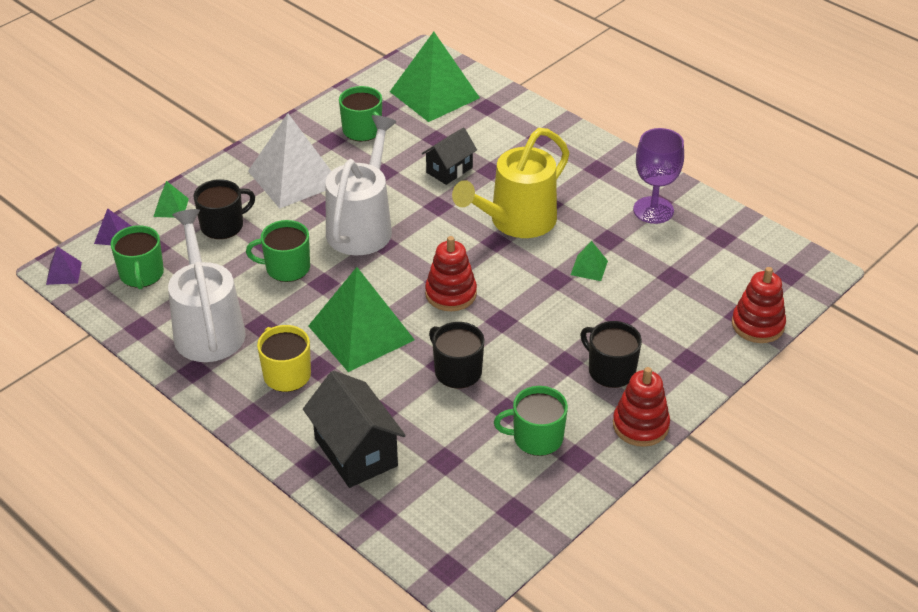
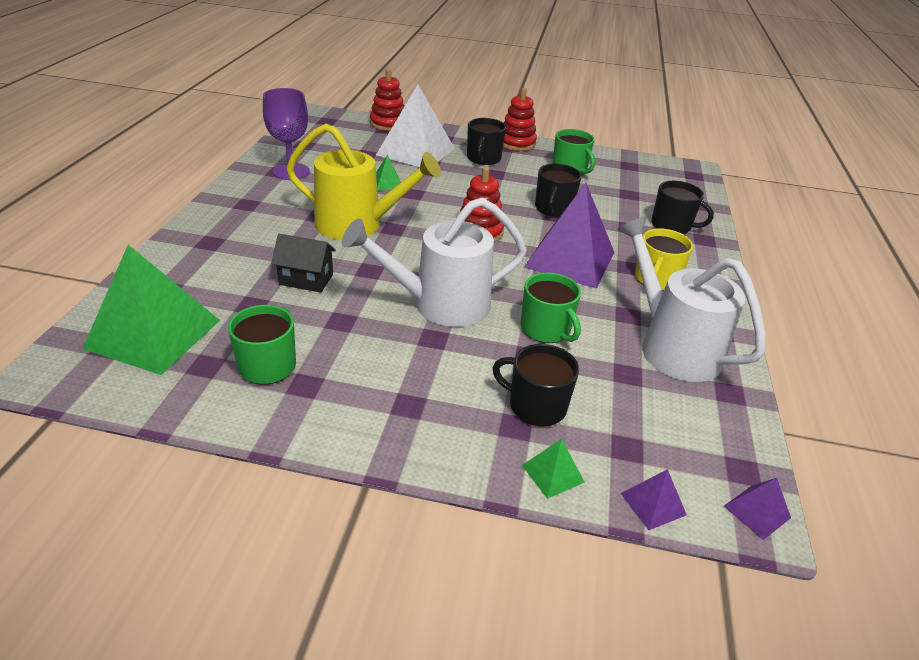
camera: 125 degrees left, 5 degrees down
(141, 274) = (674, 433): green mug -> none
(207, 327) = (671, 346): white watering can -> white watering can turned 105 degrees clockwise
(294, 177) = (403, 385): white pyramid -> white pyramid (416, 151)
(356, 452) = (672, 226): black house -> black mug
(361, 333) = (570, 259): green pyramid -> purple pyramid

